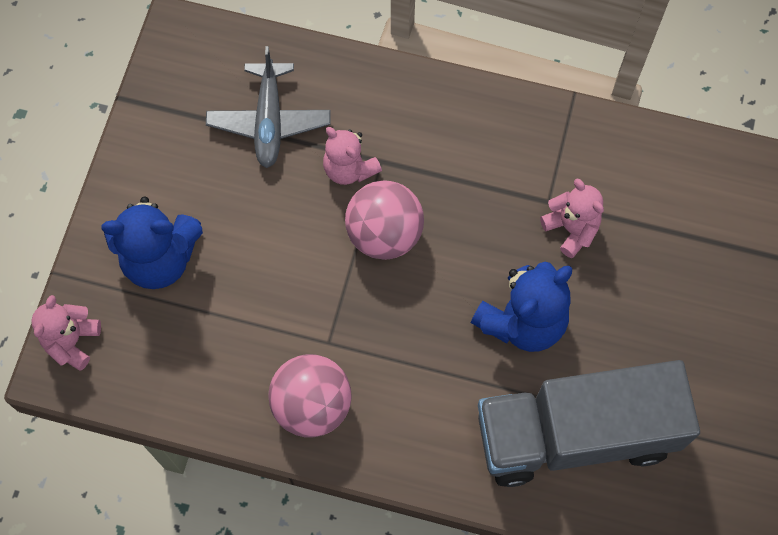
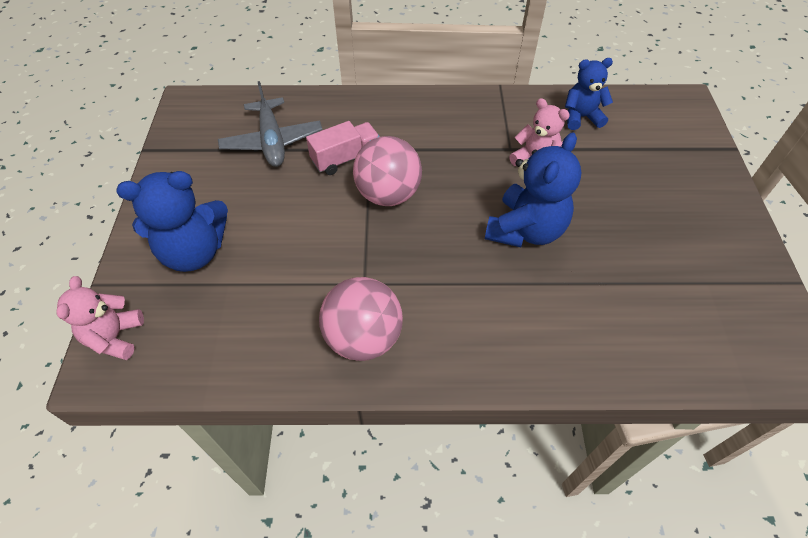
camera: 15 degrees left, 15 degrees down
(349, 169) = (346, 158): pink teddy bear -> pink truck
(575, 434) = (609, 304): grey truck -> none
(655, 174) = (581, 117): none -> blue teddy bear

